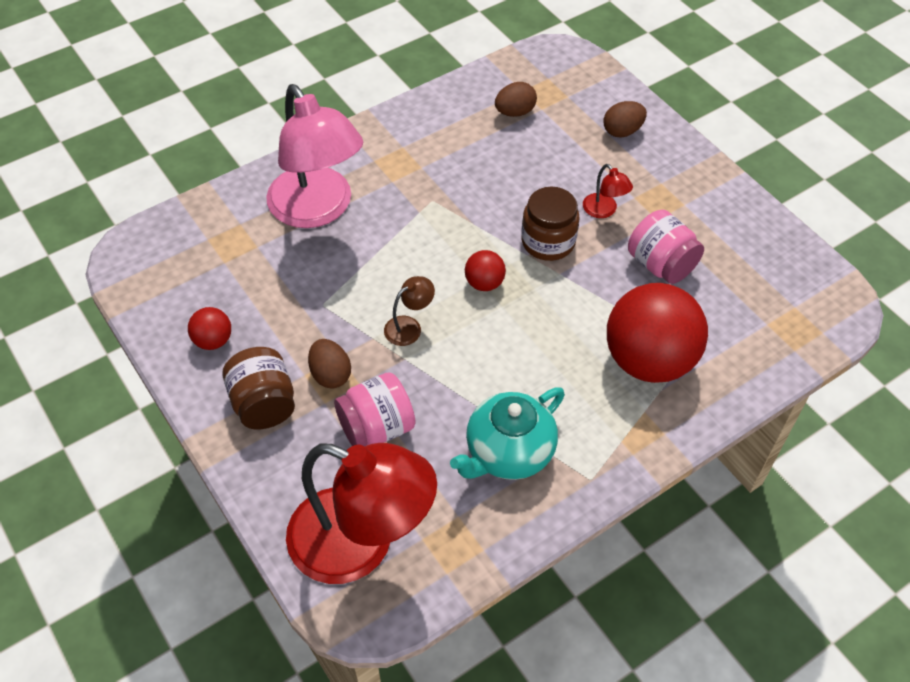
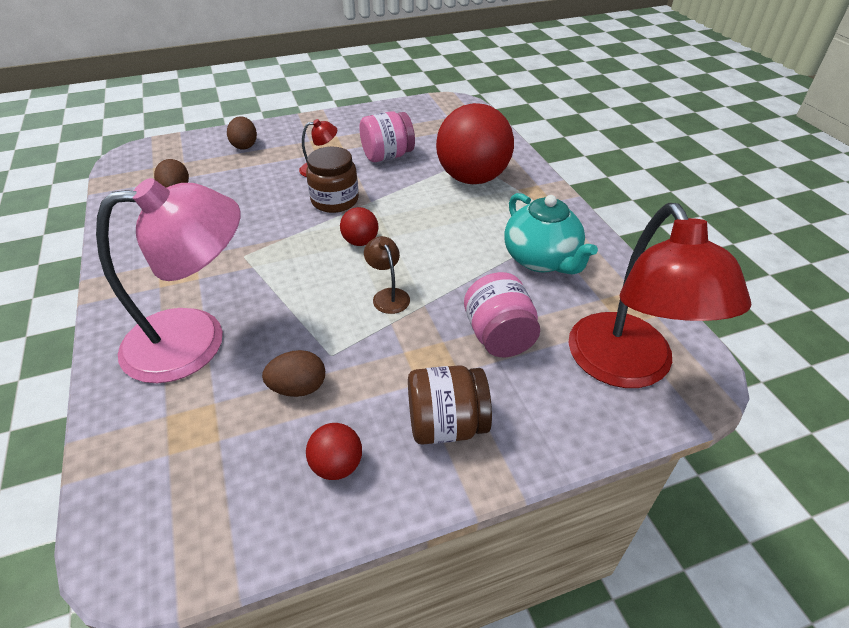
camera: 75 degrees left, 10 degrees down
(330, 374) = (425, 361): brown egg -> brown egg (298, 388)
(361, 544) = (627, 367): red lamp -> red lamp turned 135 degrees clockwise

